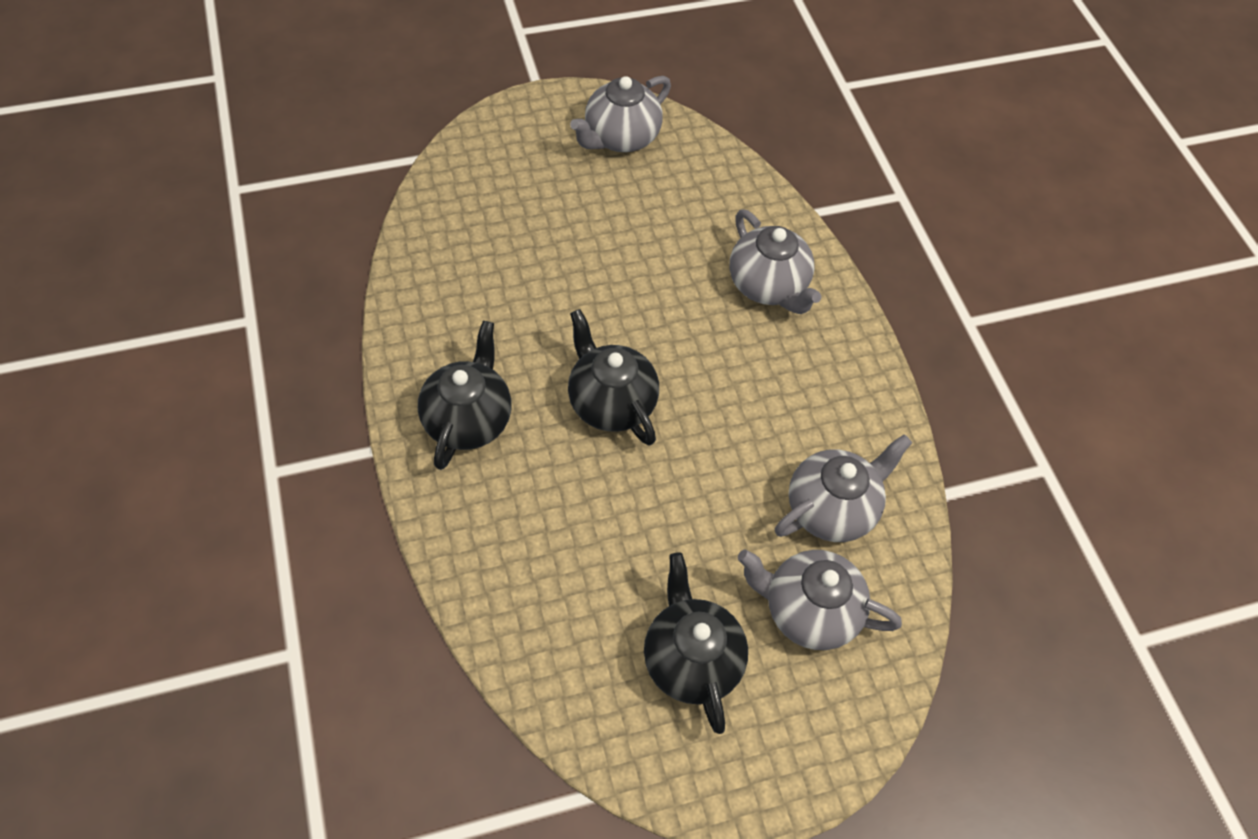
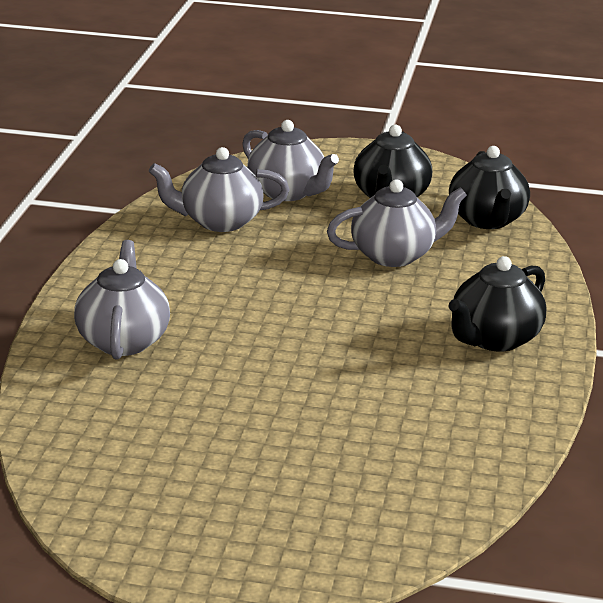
camera: 150 degrees left, 30 degrees down
(611, 402) = (352, 314): black teapot -> black teapot (487, 220)
(621, 137) = (150, 510): grey teapot -> grey teapot (394, 255)

